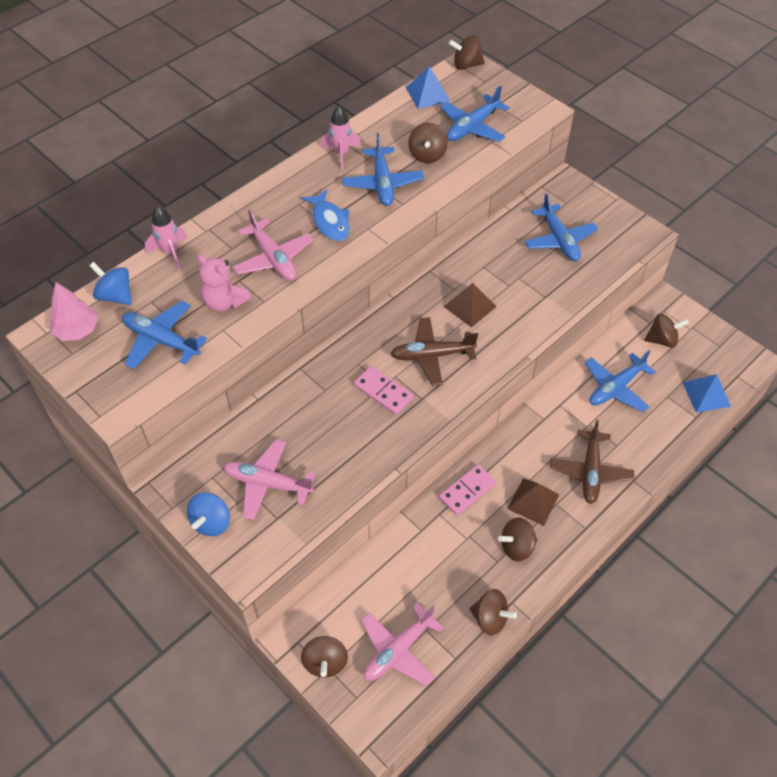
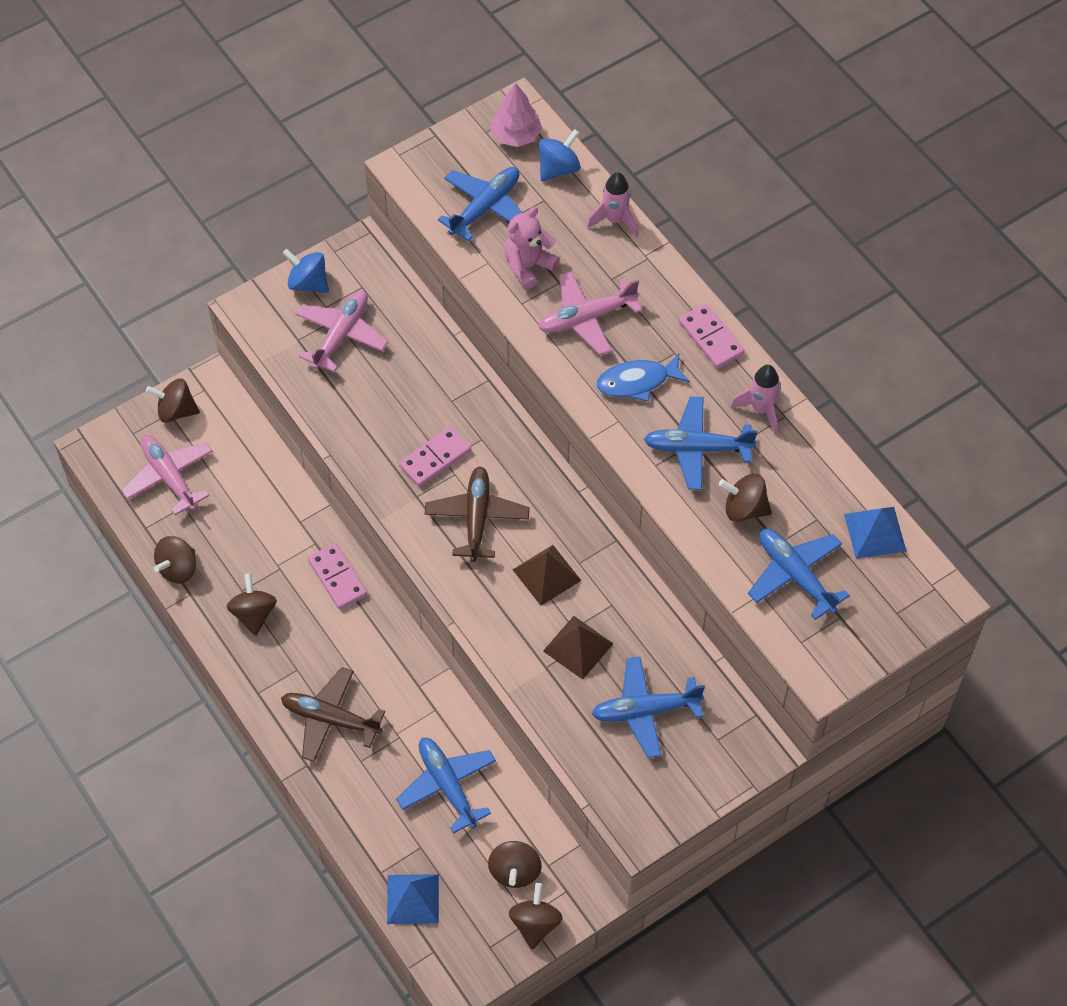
camera: 100 degrees right, 5 degrees up
(282, 185) = (711, 338): none -> pink domino
(466, 65) = (938, 595): brown spinning top -> brown spinning top (535, 924)
(533, 501) = (306, 645): brown pyramid -> brown pyramid (578, 647)

